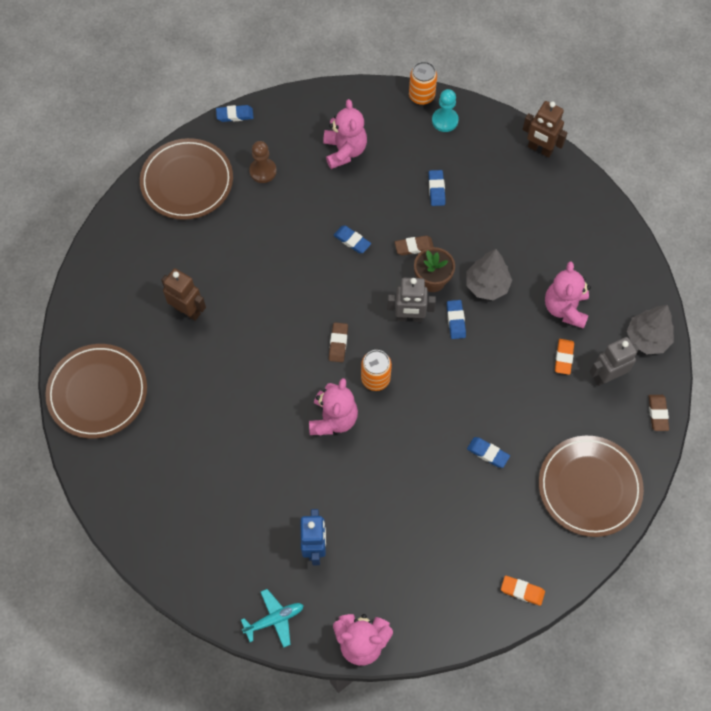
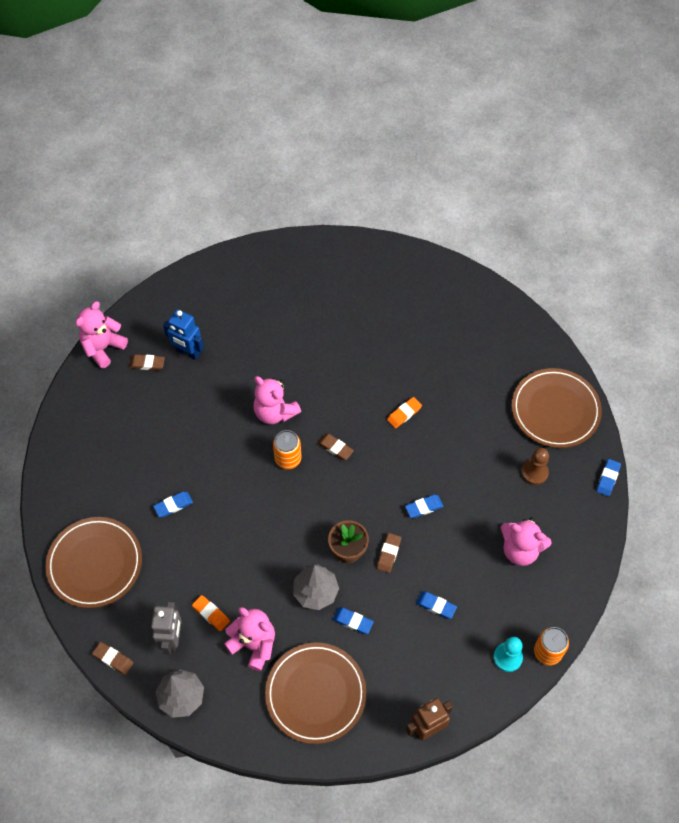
camera: 120 degrees right, 5 degrees down
(97, 392) = (397, 272): brown plate -> brown plate (315, 694)
(188, 310) = (430, 357): brown robot -> none
(274, 619) = (156, 304): turquoise plane -> none
(353, 580) = (147, 364): none -> brown eraser
(409, 317) = (325, 513): grey robot -> none
(455, 320) = (299, 547): blue eraser -> blue eraser (353, 621)
(522, 591) = (58, 468): orange eraser -> orange eraser (404, 414)

